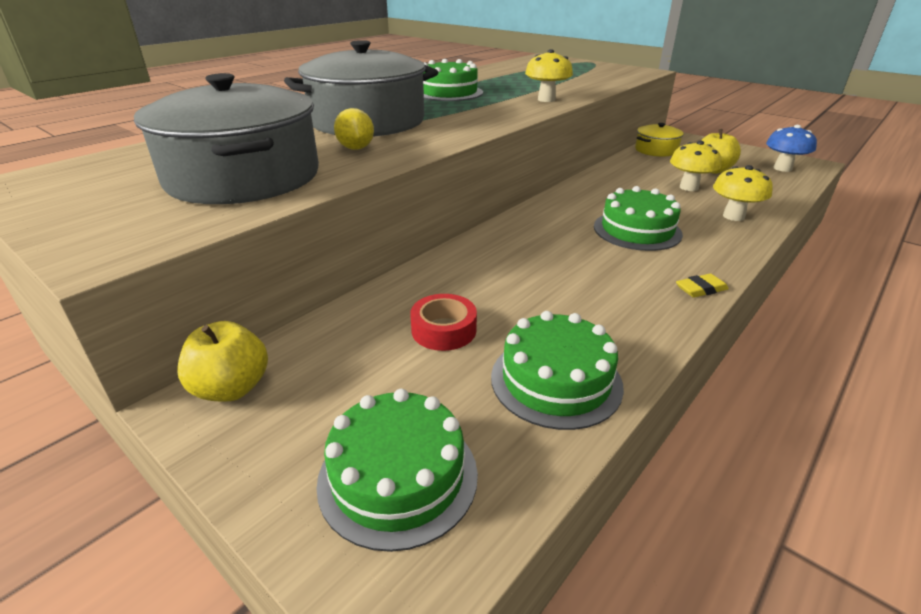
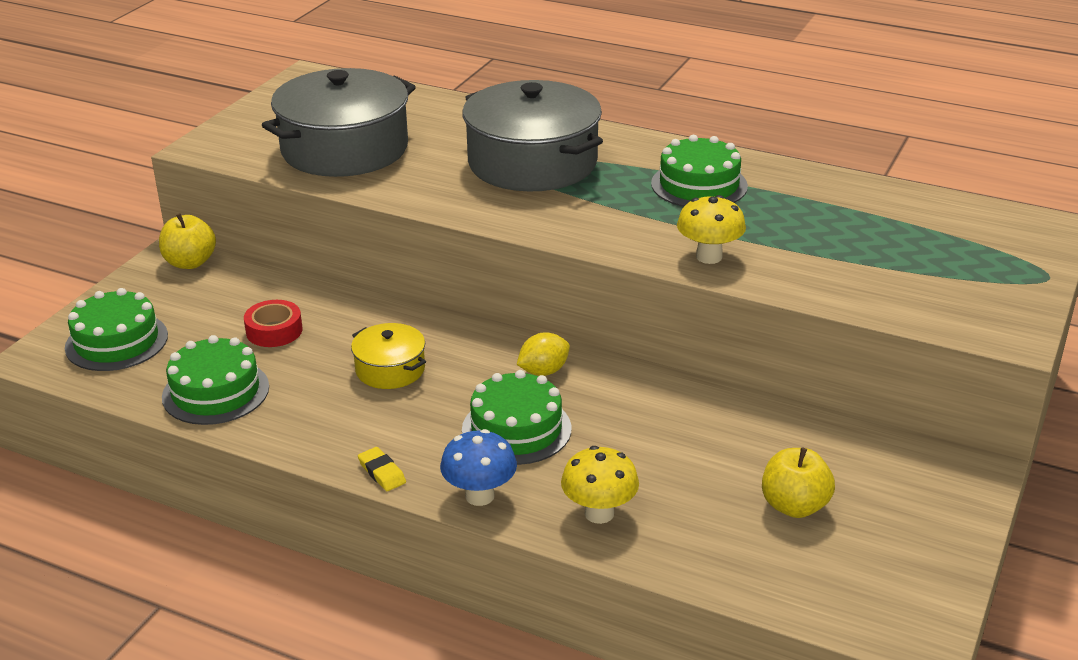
camera: 75 degrees right, 0 degrees up
(356, 148) = (437, 176): yellow lemon -> yellow lemon (543, 371)
(656, 150) = (865, 447): yellow pot -> yellow pot (390, 369)
(689, 187) = (695, 477): yellow mushroom -> none
(782, 168) = (860, 593): blue mushroom -> blue mushroom (479, 496)

